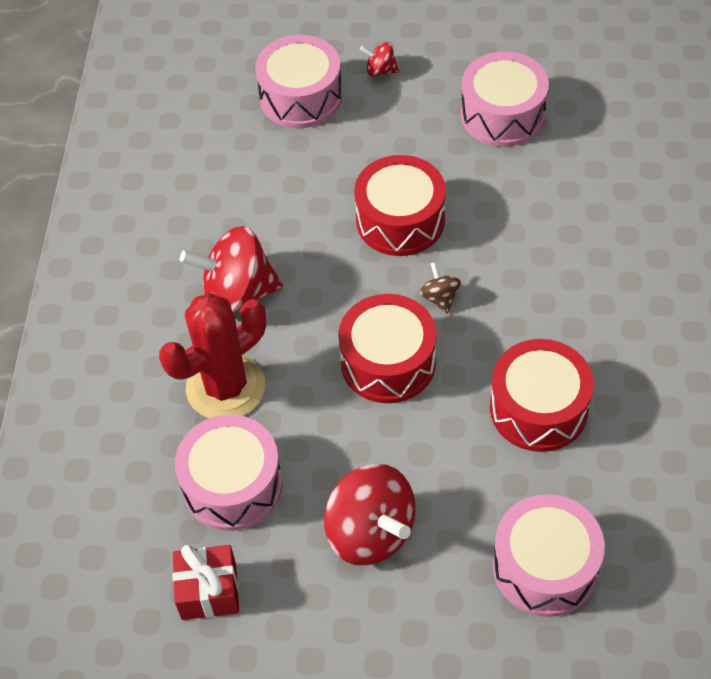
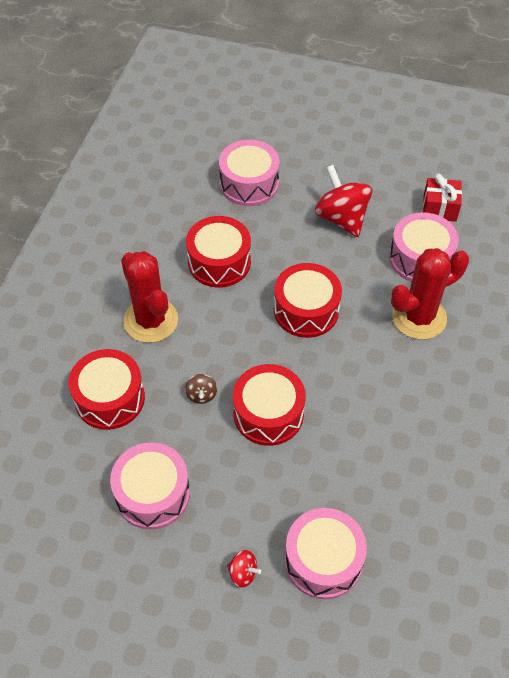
camera: 170 degrees left, 0 degrees up
(237, 293) = (403, 382): red spinning top -> none
(440, 298) = (258, 346): brown spinning top -> brown spinning top (201, 395)
(597, 300) = (151, 320): none -> red cactus
(600, 195) = (110, 398): none -> red drum

